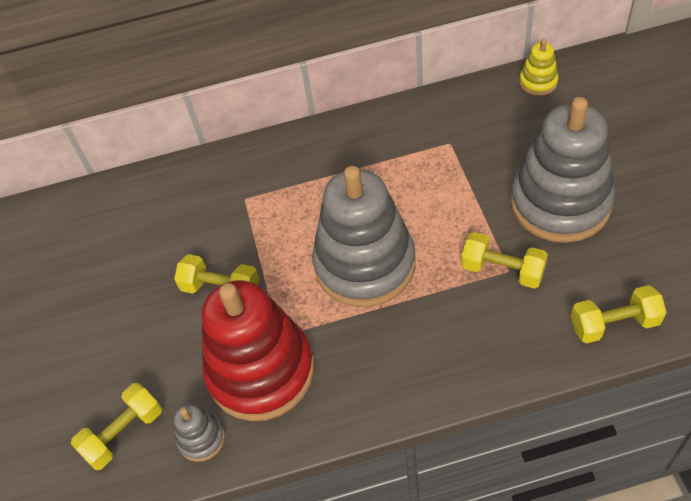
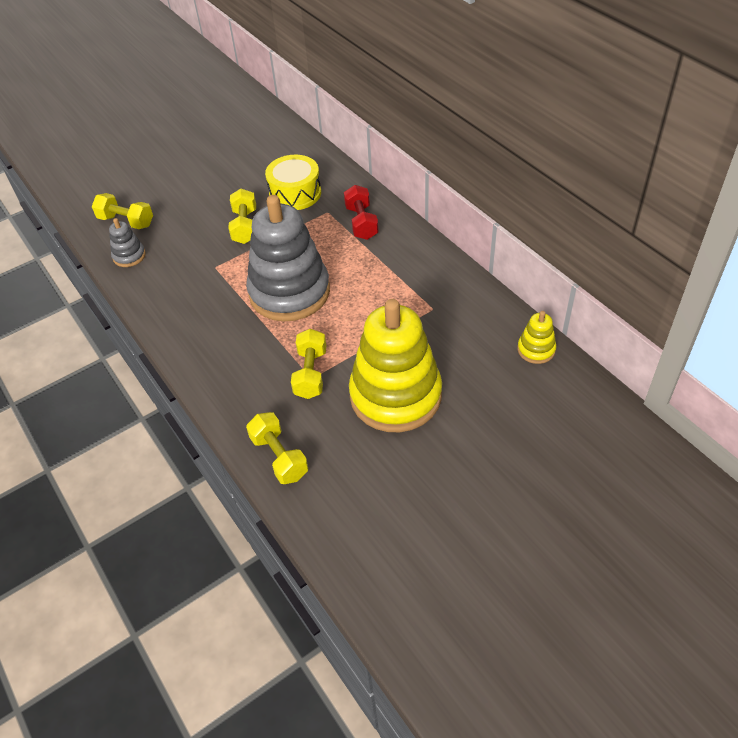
camera: 65 degrees right, 5 degrees down
(191, 223) = (295, 193): none -> yellow drum
(261, 371) = (184, 267): red stacking toy -> none
(283, 171) = (361, 222): none -> red dumbbell
(560, 203) = (395, 395): grey stacking toy -> yellow stacking toy

